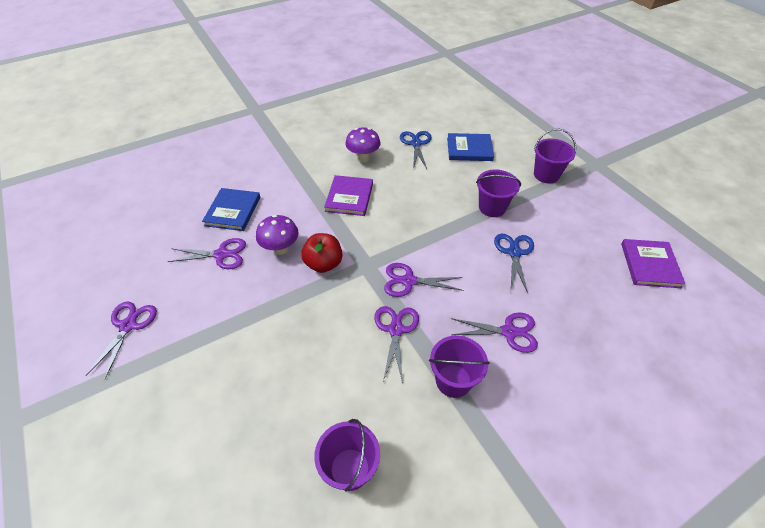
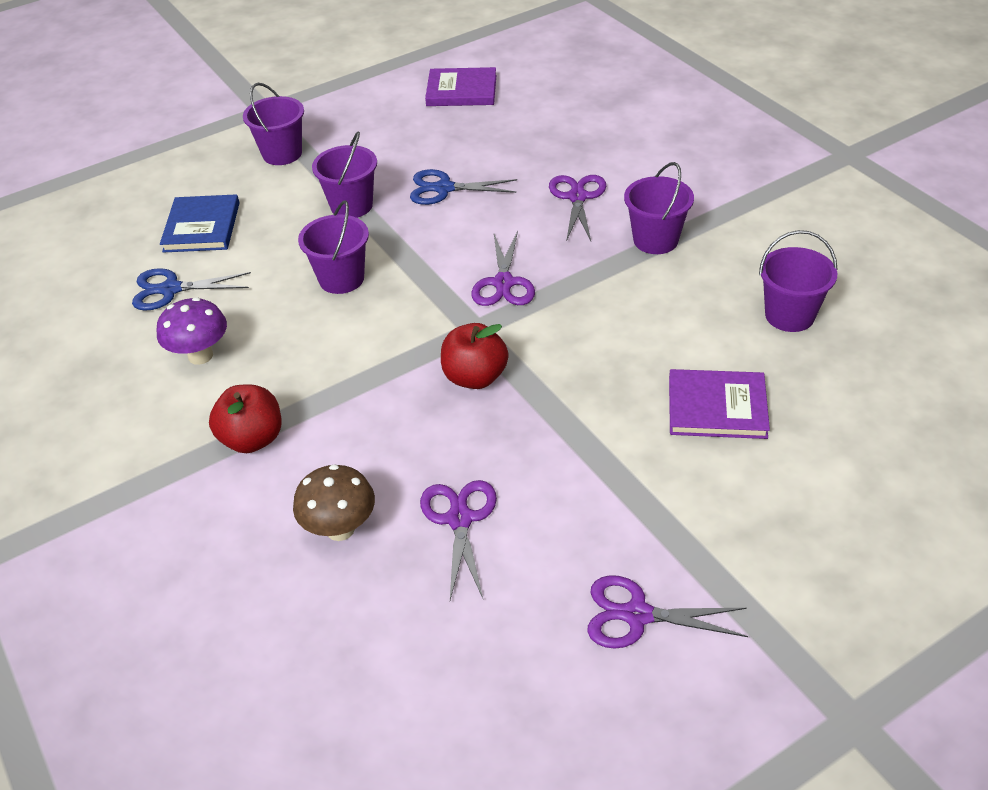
camera: 90 degrees left, 5 degrees down
(233, 211) = (340, 529): blue book -> brown mushroom
(280, 249) = (443, 437): purple mushroom -> none
(300, 179) = (252, 439): none -> red apple
(349, 197) = (313, 363): purple book -> purple book (717, 407)
(395, 330) = (590, 291): purple scissors -> none
(419, 205) = (341, 279): none -> purple bucket

